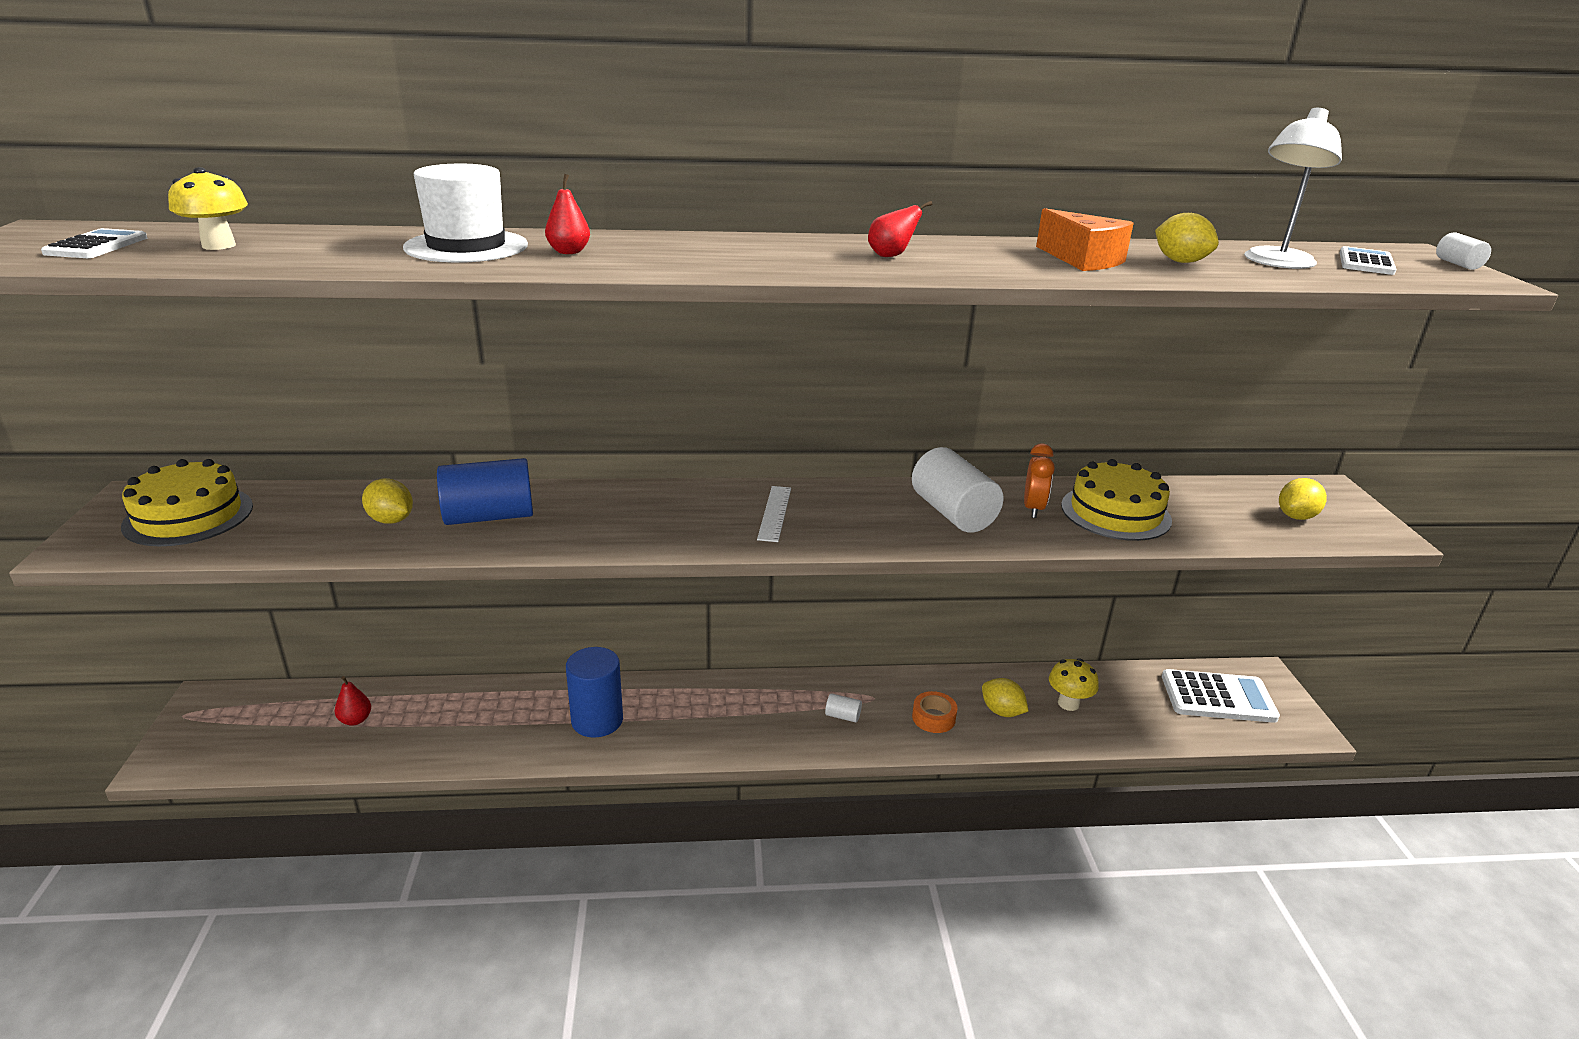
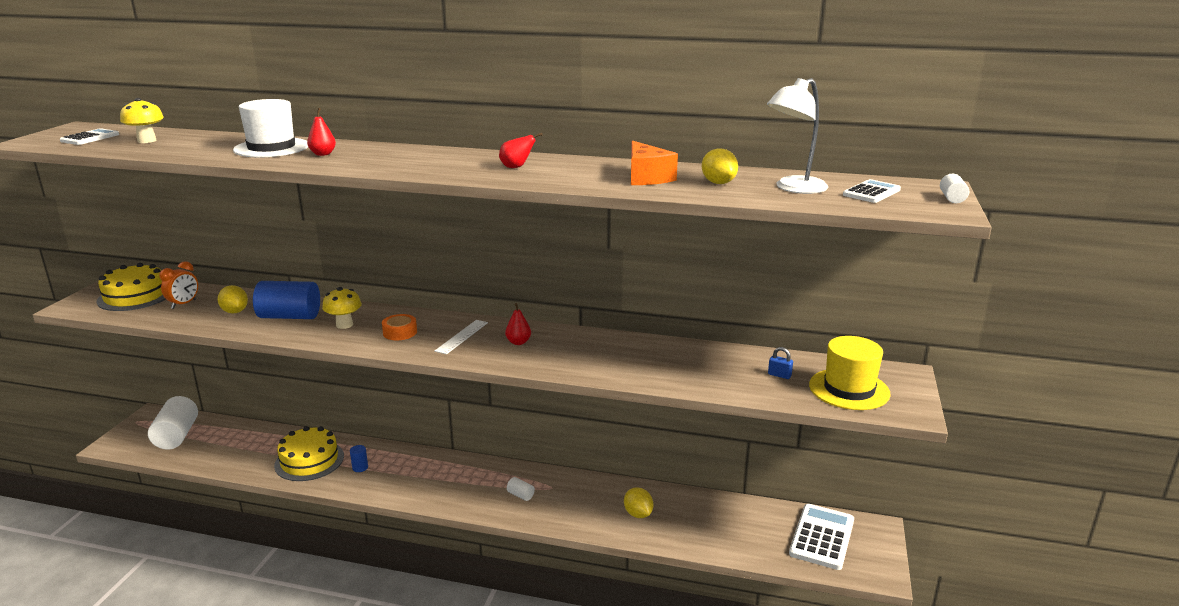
camera: 20 degrees right, 5 degrees down
(355, 720) = (223, 441): red pear -> red pear (518, 342)
(597, 720) = (360, 467): blue cylinder -> blue cylinder, size x0.44
(933, 718) = (584, 508): orange tape -> orange tape (400, 332)
(953, 513) = (582, 352): white cylinder -> white cylinder (177, 436)
(1033, 509) = (643, 357): orange clock -> orange clock (183, 304)
(1068, 703) = (694, 518): yellow mushroom -> yellow mushroom (344, 325)
(1115, 513) = (703, 367): yellow cake -> yellow cake (309, 460)
(1207, 510) = (779, 375): none -> blue padlock
(1218, 697) = (821, 537): white calculator -> white calculator turned 90 degrees counterclockwise
(1296, 516) = (849, 389): yellow lemon -> yellow hat

